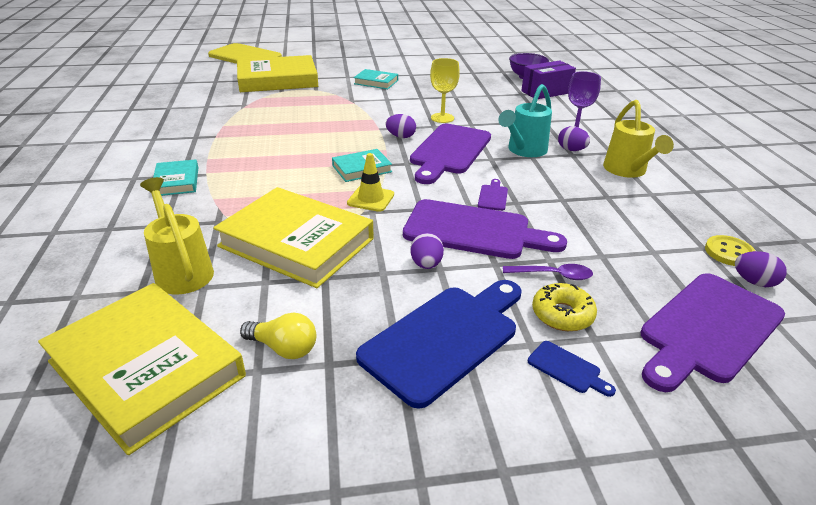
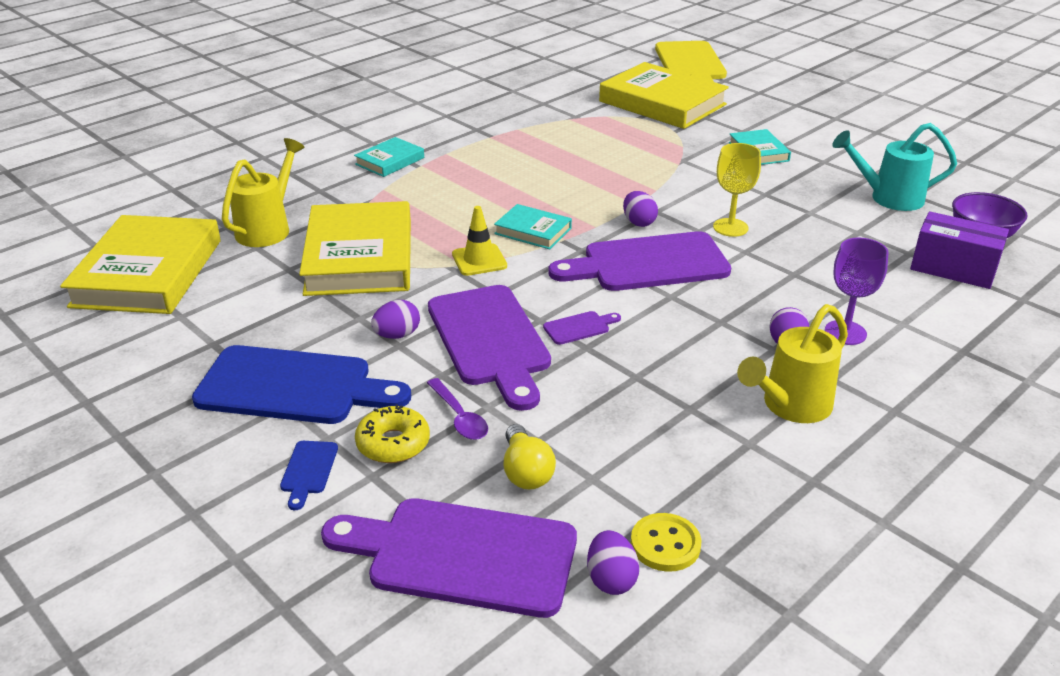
camera: 55 degrees right, 0 degrees up
(284, 348) = (214, 315): yellow light bulb -> yellow light bulb (526, 472)
(524, 150) = (729, 311): turquoise watering can -> turquoise watering can (889, 198)

